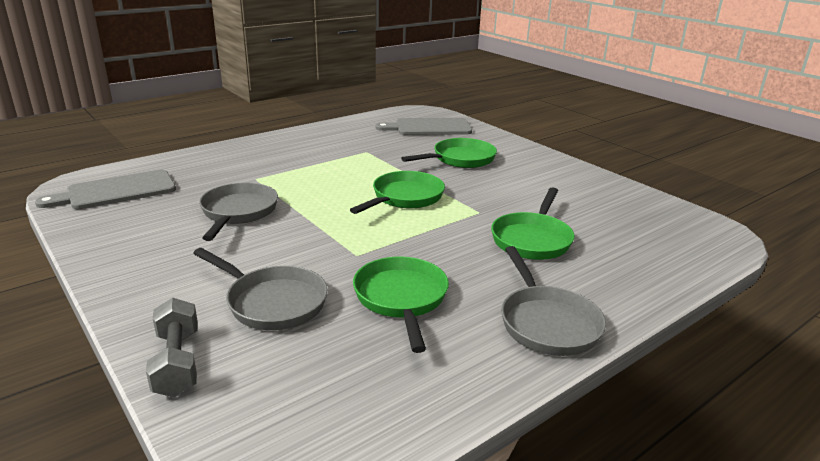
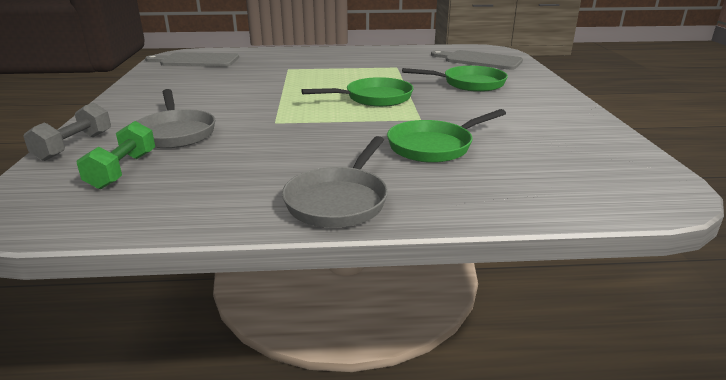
camera: 35 degrees right, 0 degrees up
(238, 212) = (243, 84): grey pan -> none
(297, 370) = (123, 170): none -> green dumbbell
(401, 299) = (257, 154): green pan -> none

